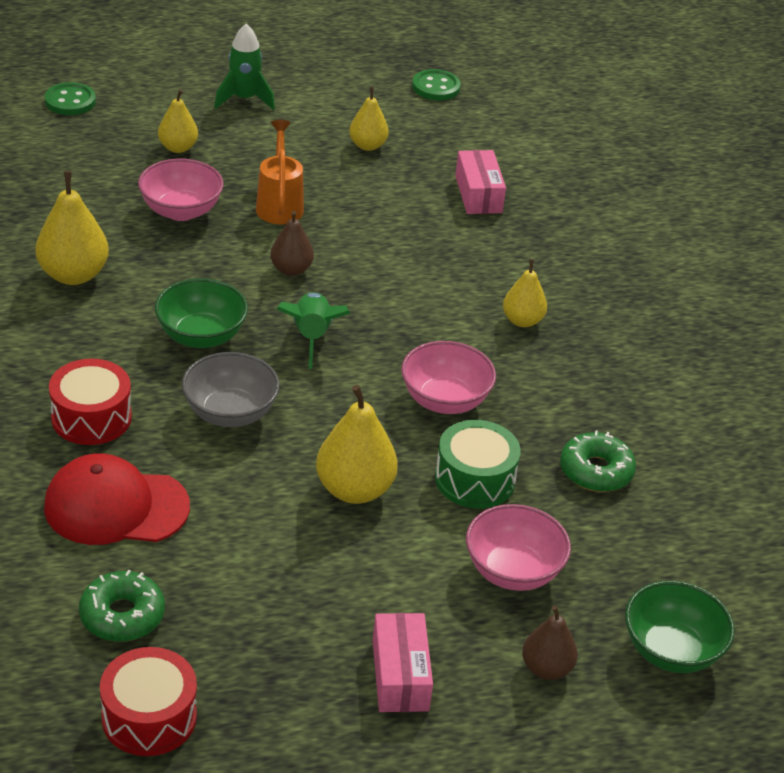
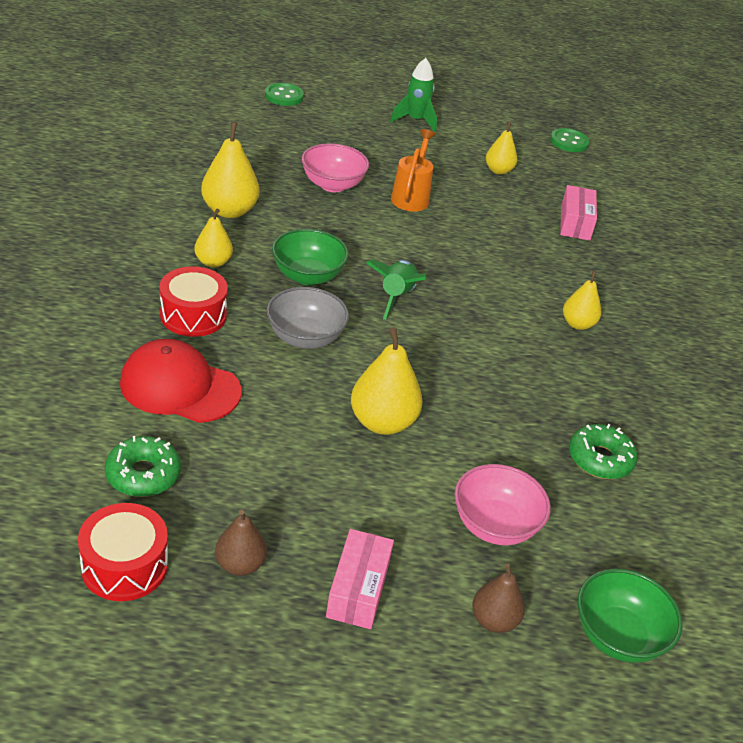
camera: 15 degrees right, 0 degrees up
(178, 148) = (350, 142): yellow pear -> yellow pear (213, 262)
(291, 269) = (401, 244): brown pear -> brown pear (240, 564)
(445, 400) = (488, 370): pink bowl -> none
(475, 479) = (489, 439): green drum -> none

